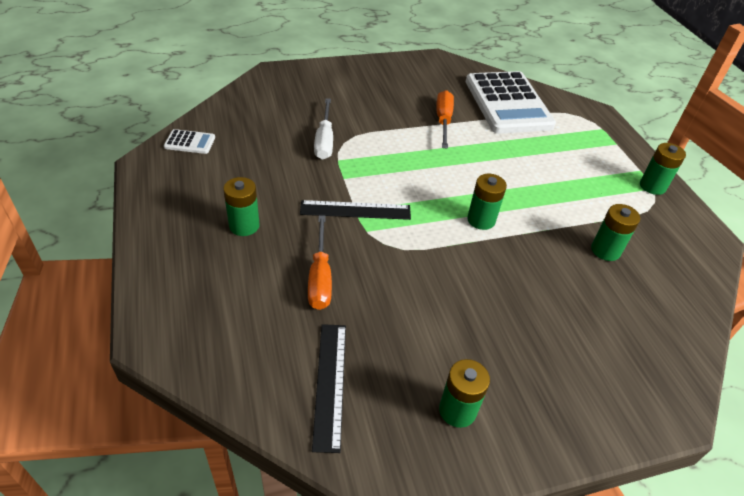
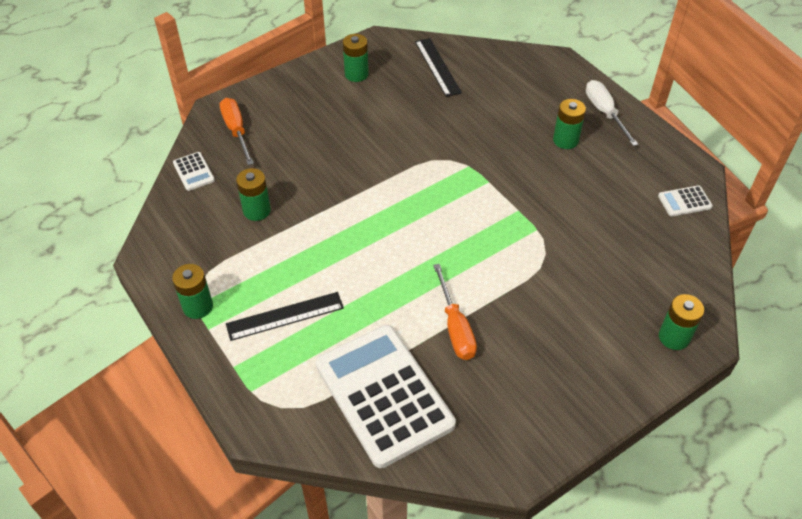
camera: 165 degrees right, 5 degrees up
(320, 277) = (482, 121): orange screwdriver -> orange screwdriver (236, 131)
(324, 141) = (565, 248): white screwdriver -> white screwdriver (604, 113)
(355, 210) = (488, 181): black ruler -> black ruler (285, 316)
(481, 220) = (375, 206): green battery -> green battery (674, 337)
(686, 317) = (193, 172): none -> white calculator

